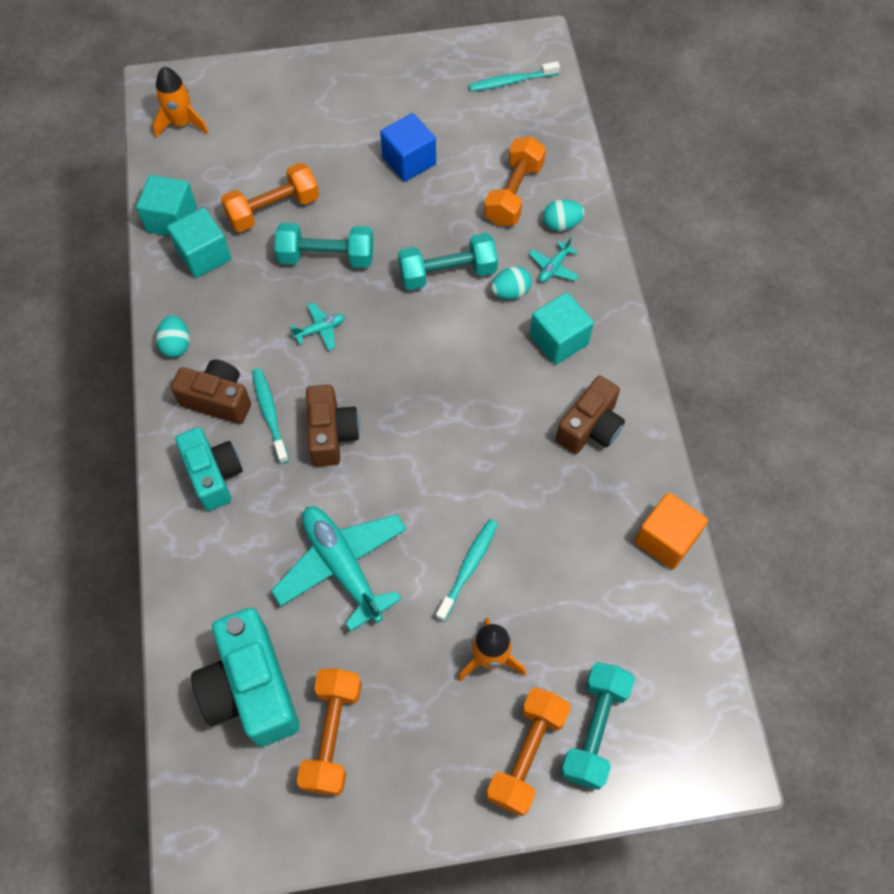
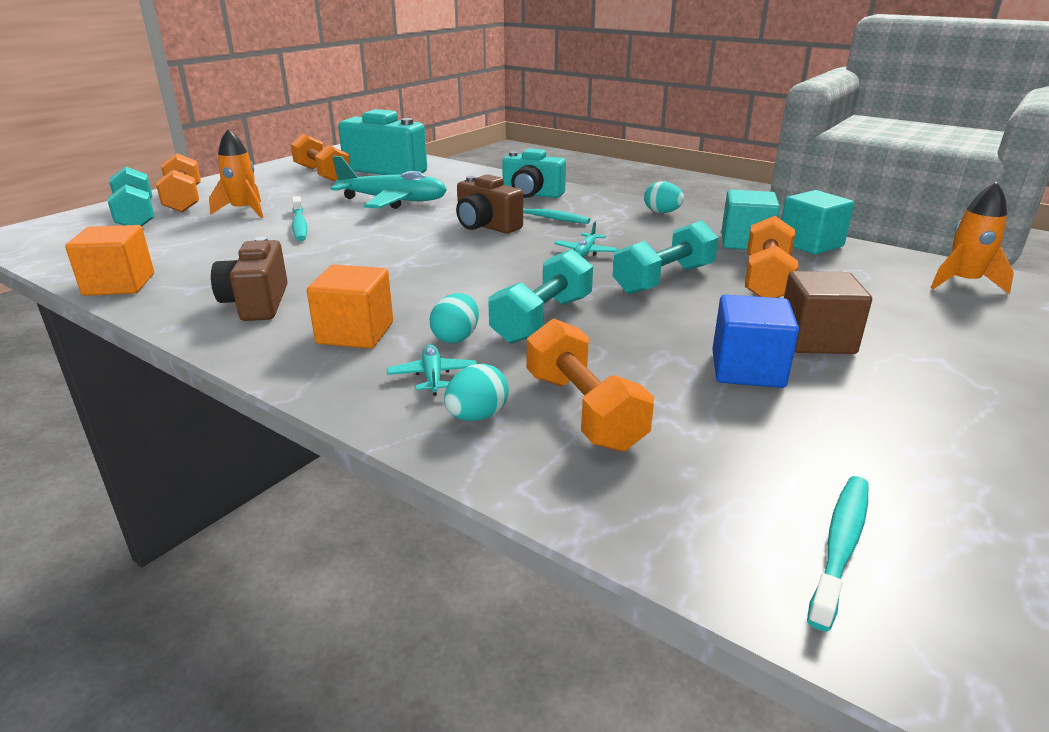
camera: 135 degrees right, 35 degrees down
(218, 400) = (588, 209): brown camera -> none
(344, 152) = (816, 339): none -> brown cube
(558, 340) = (355, 333): turquoise cube -> orange cube

